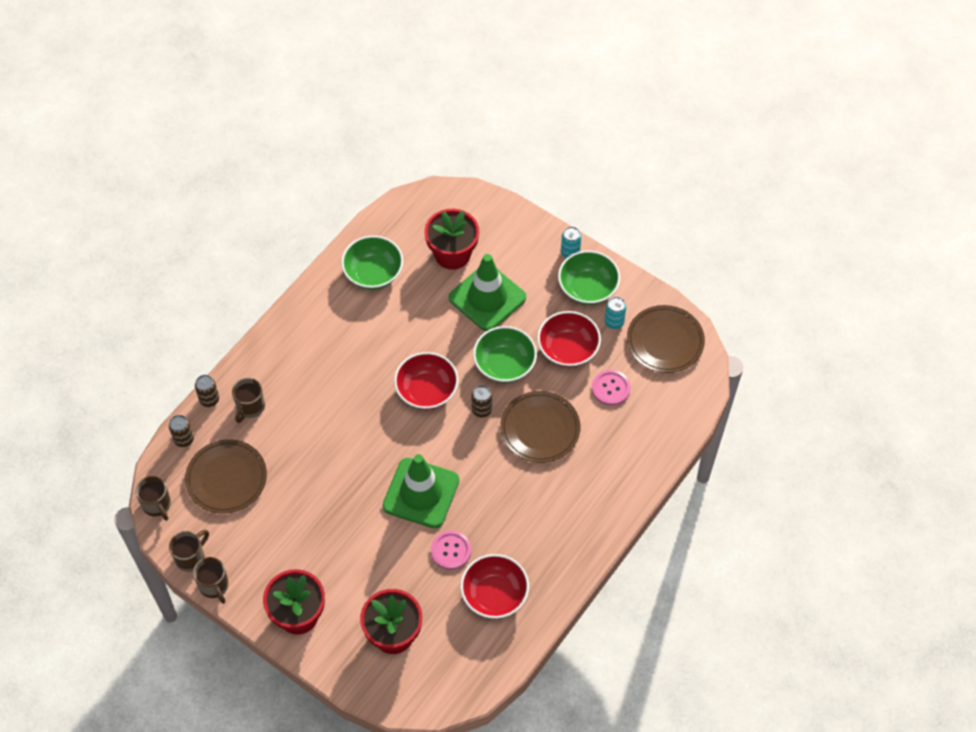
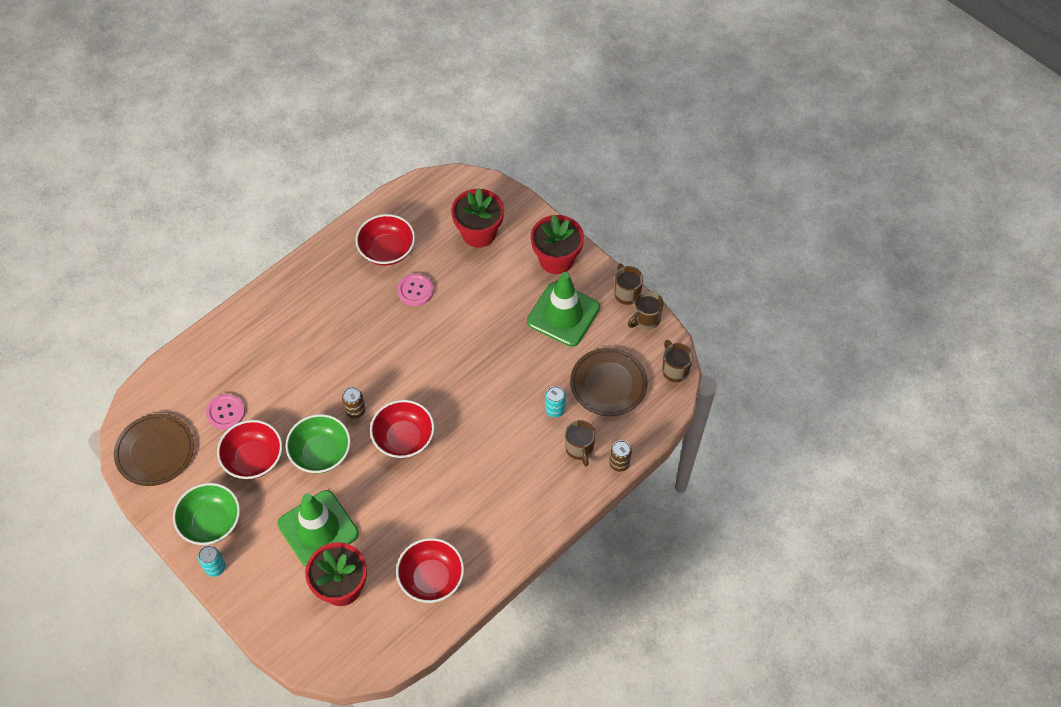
camera: 170 degrees left, 0 degrees up
(184, 439) = (646, 427): brown can -> none
(250, 407) = (579, 449): brown mug -> brown mug turned 135 degrees clockwise
(373, 273) = (431, 578): green bowl -> red bowl
(421, 493) = (431, 343): green traffic cone -> green traffic cone (563, 314)
(540, 429) = (305, 384): brown plate -> none
(614, 322) = (198, 480): turquoise can -> turquoise can (555, 410)

